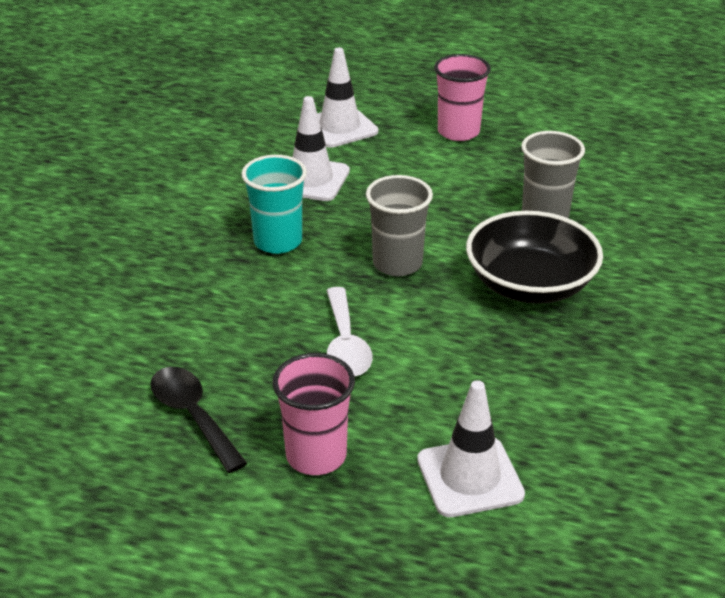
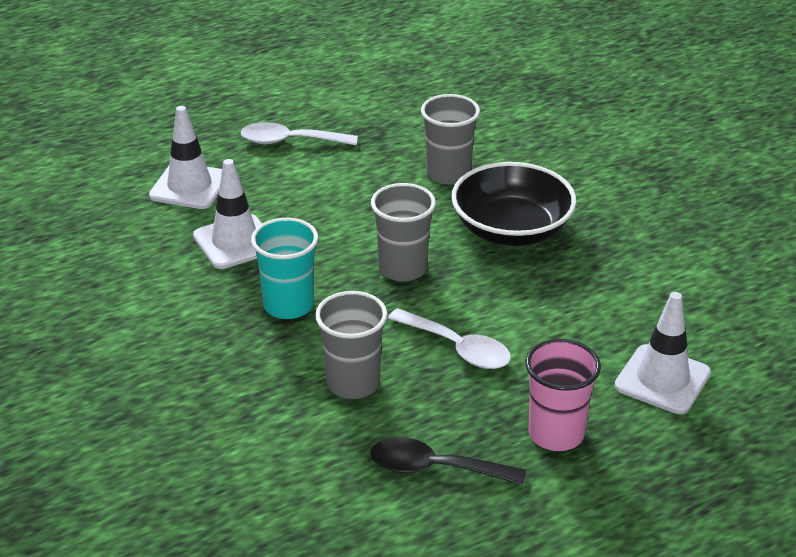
camera: 45 degrees left, 0 degrees up
(235, 320) = (353, 383): none -> grey cup
(458, 132) = (290, 141): pink cup -> white spoon

